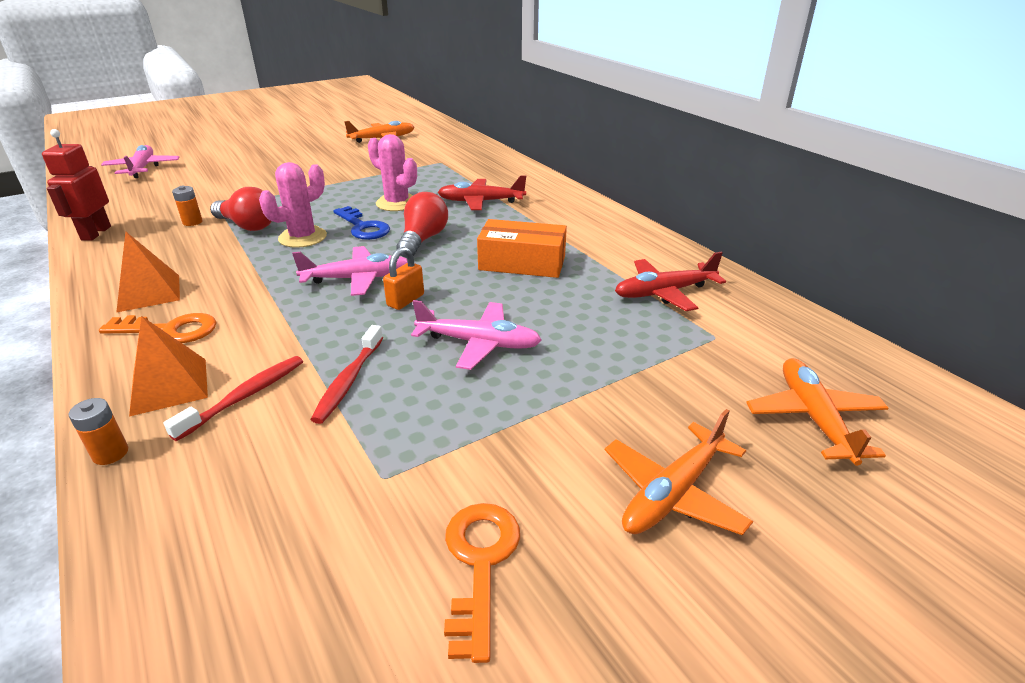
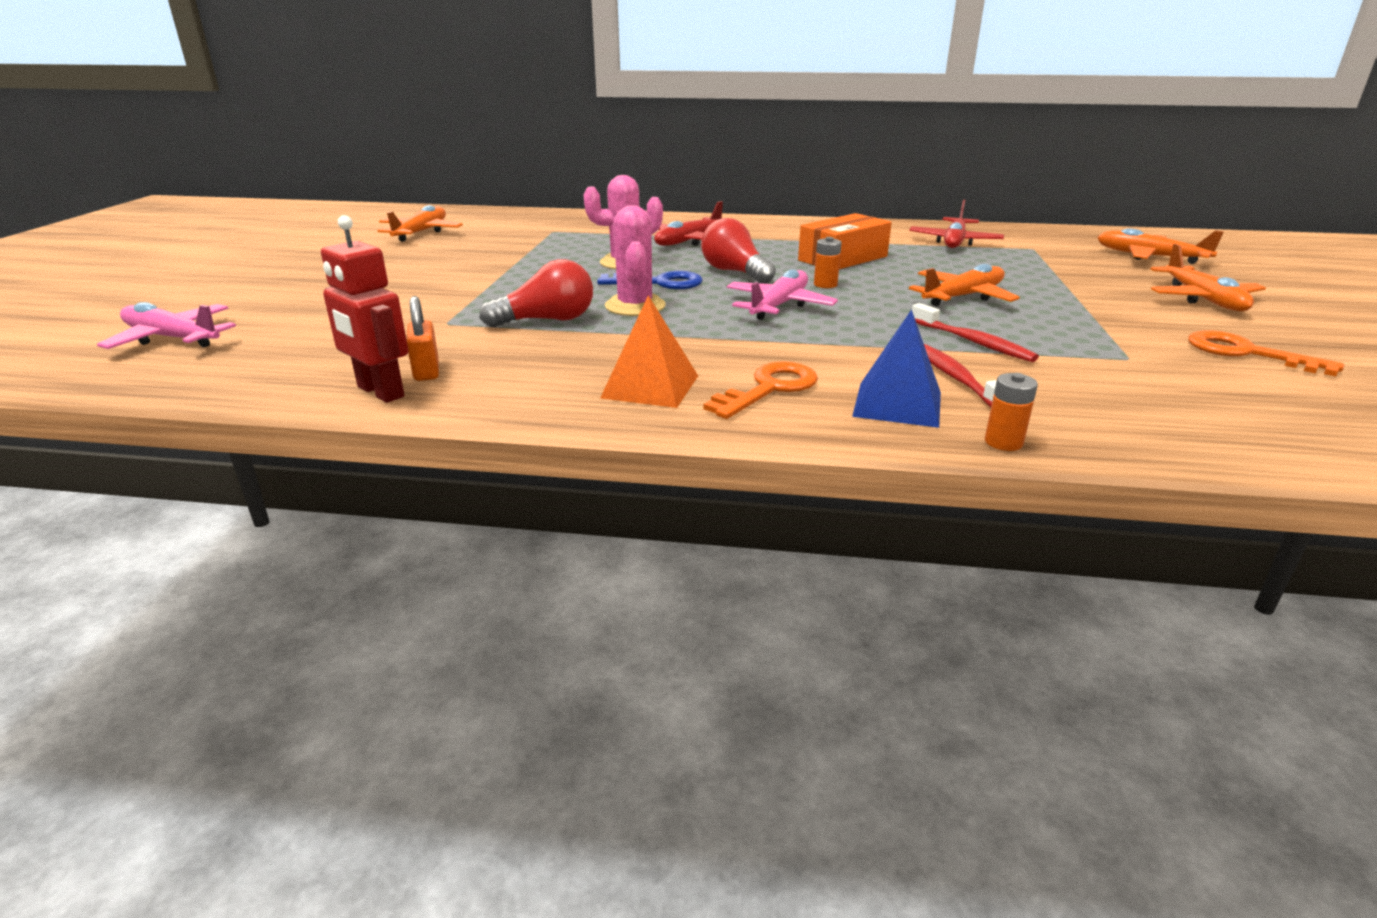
camera: 50 degrees left, 5 degrees down
(169, 386) = (897, 404): orange pyramid -> blue pyramid
(192, 222) = (471, 341): orange battery -> orange battery (825, 284)
(405, 300) = (852, 300): orange padlock -> orange padlock (426, 371)
(478, 343) = (962, 297): pink plane -> orange plane

